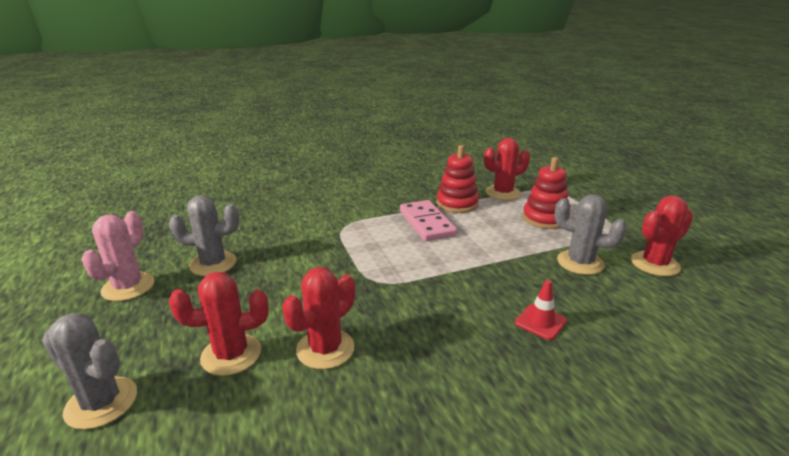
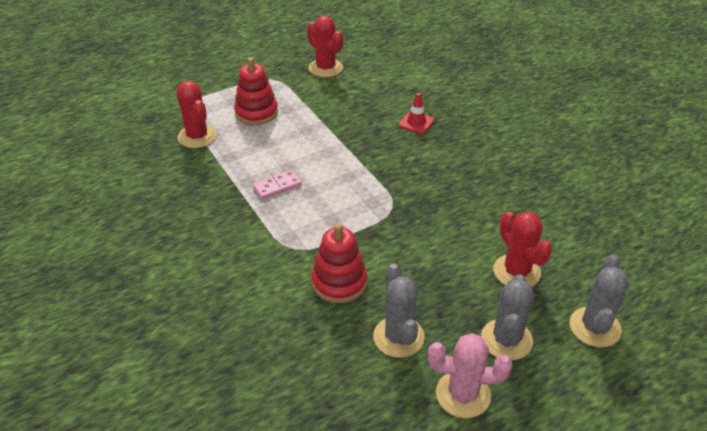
camera: 100 degrees left, 15 degrees up
(325, 349) = (487, 221): red cactus -> none
(426, 223) = (277, 186): pink domino -> pink domino, size x0.60
(457, 204) = (227, 168): red stacking toy -> red stacking toy (339, 282)
(580, 262) = (332, 100): grey cactus -> grey cactus (506, 339)

